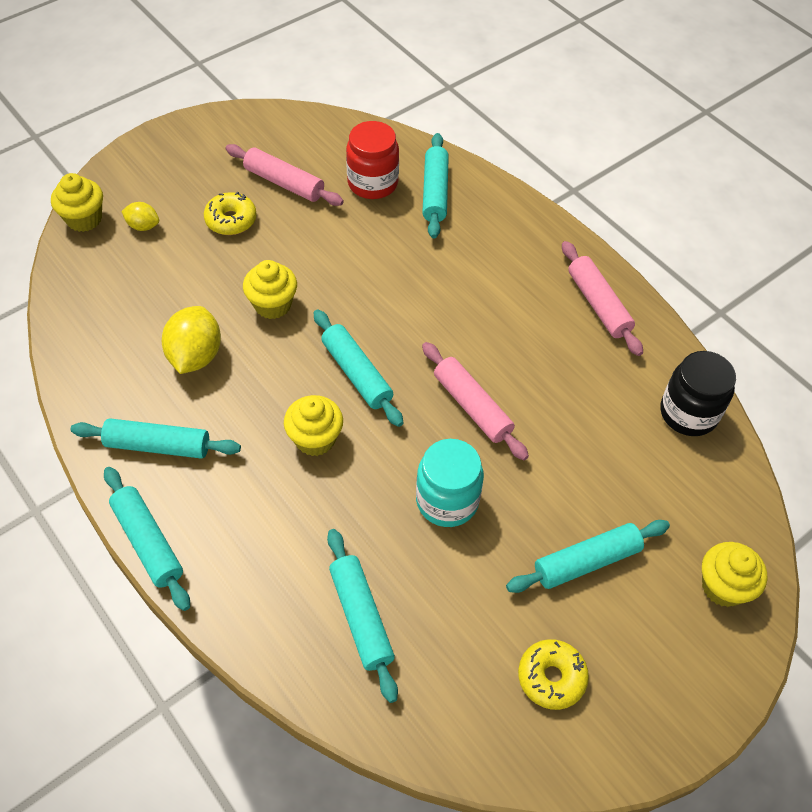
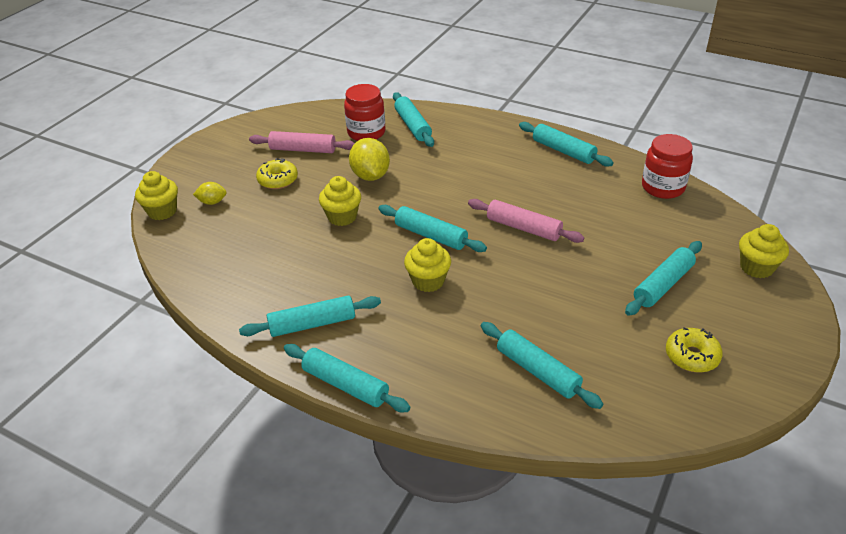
camera: 20 degrees left, 15 degrees down
(195, 356) = (304, 263): yellow lemon -> yellow lemon (370, 176)
(447, 501) = (546, 284): turquoise jar -> none
(598, 304) = (563, 151): pink rolling pin -> turquoise rolling pin
(688, 413) = (663, 187): black jar -> red jar

